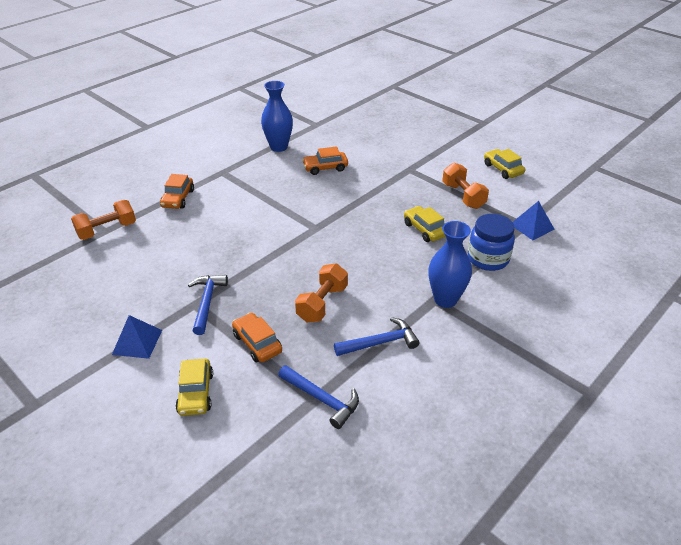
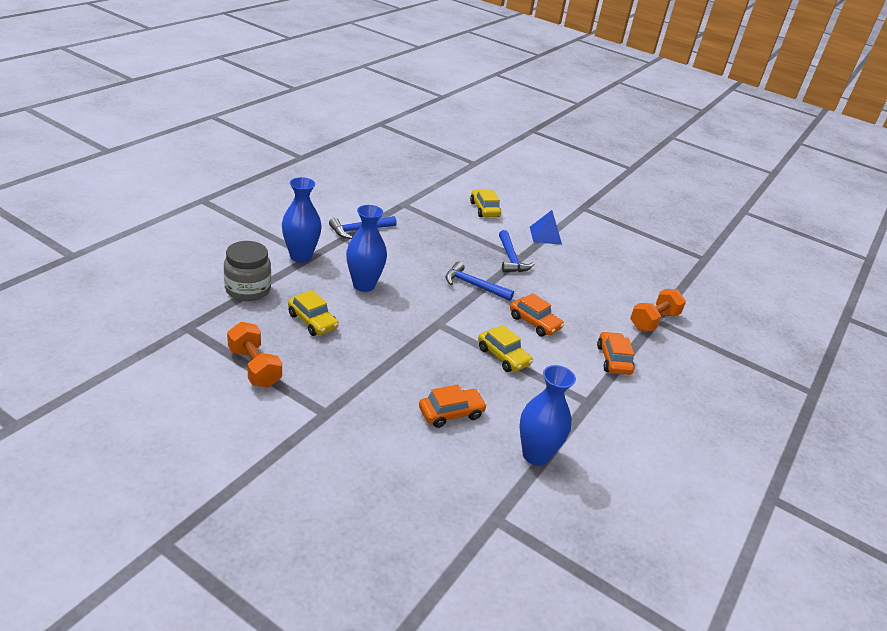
camera: 165 degrees right, 5 degrees down
(257, 343) = (455, 232): orange car -> orange car (534, 322)
(322, 303) = (412, 255): orange dumbbell -> none
(322, 399) = (398, 204): blue hammer -> blue hammer (474, 285)
(379, 265) = (364, 285): none -> blue vase
(488, 259) = (248, 290): blue jar -> grey jar
(502, 169) = (177, 417): yellow car -> yellow car (503, 356)
(531, 226) = (179, 325): blue pyramid -> none

